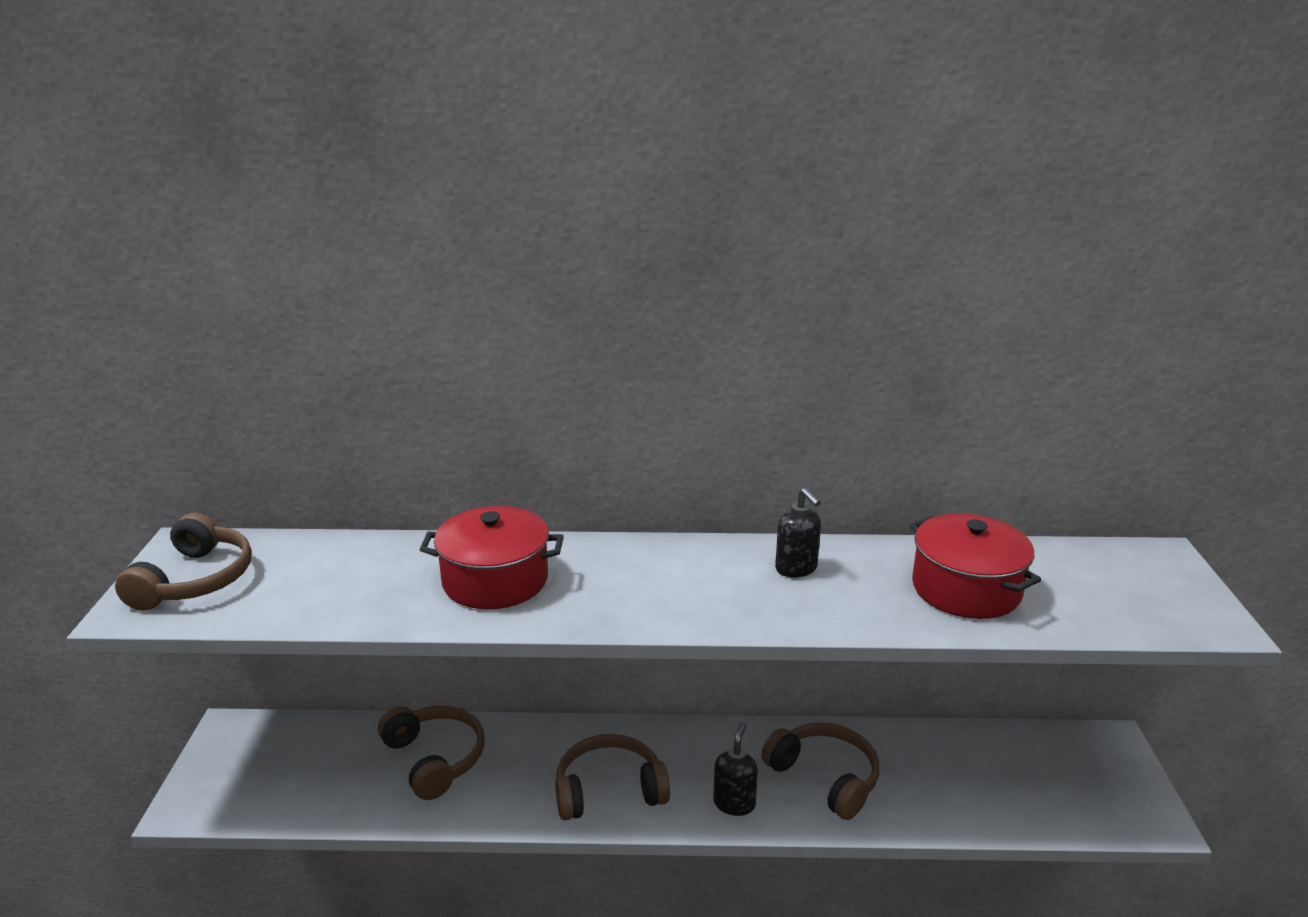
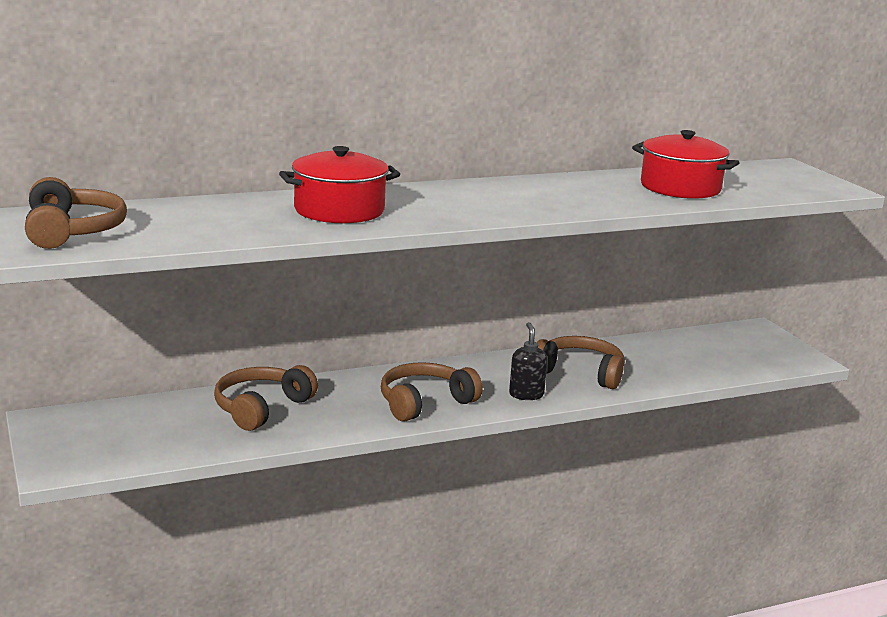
camera: 25 degrees left, 5 degrees down
(435, 759) = (261, 408): brown headphones -> brown headphones turned 90 degrees counterclockwise
(796, 568) = (558, 188): black soap dispenser -> none

